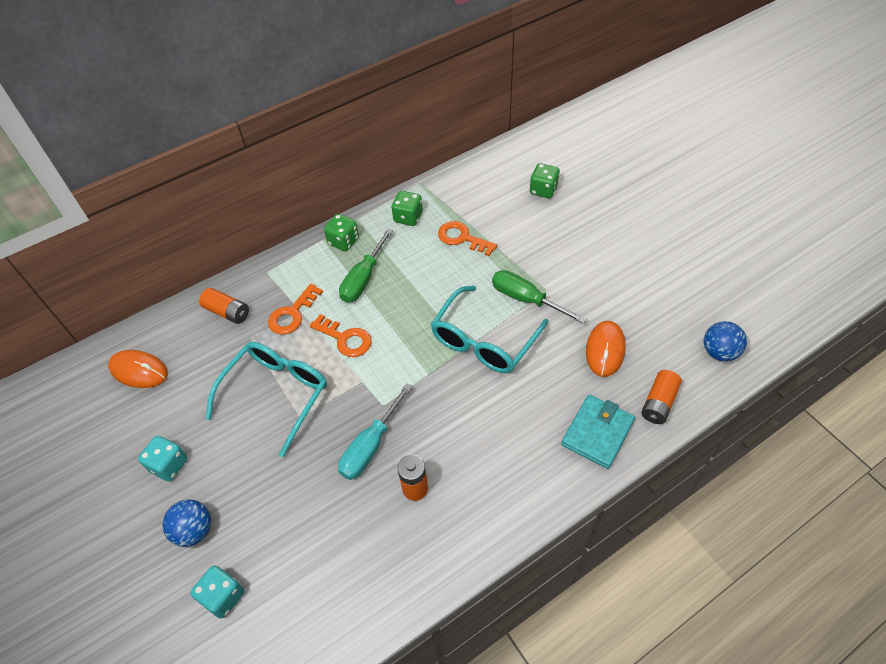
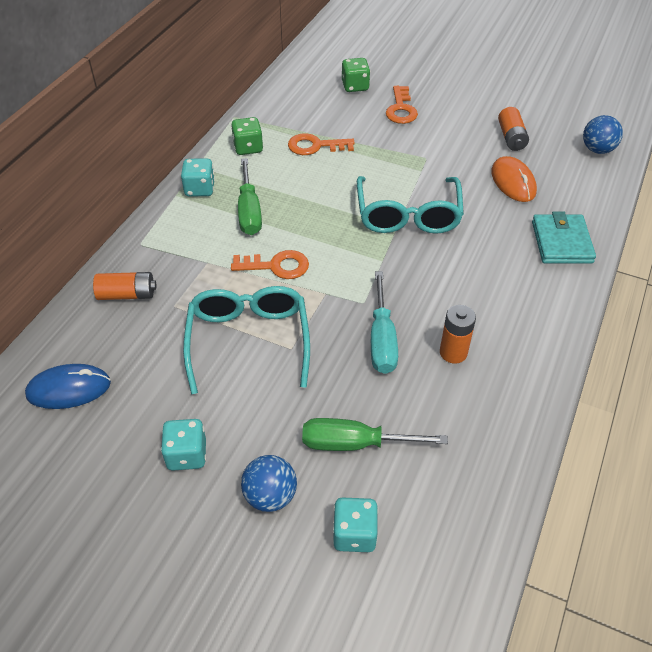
camera: 35 degrees left, 5 degrees down
(139, 370) = (69, 389): orange mouse -> blue mouse
(292, 314) = (202, 268): orange key -> orange key (401, 109)
(343, 241) = (200, 189): green dice -> turquoise dice
(526, 299) = (416, 171): green screwdriver -> green screwdriver (356, 444)
(659, 403) = (587, 202): orange battery -> orange battery (511, 137)

